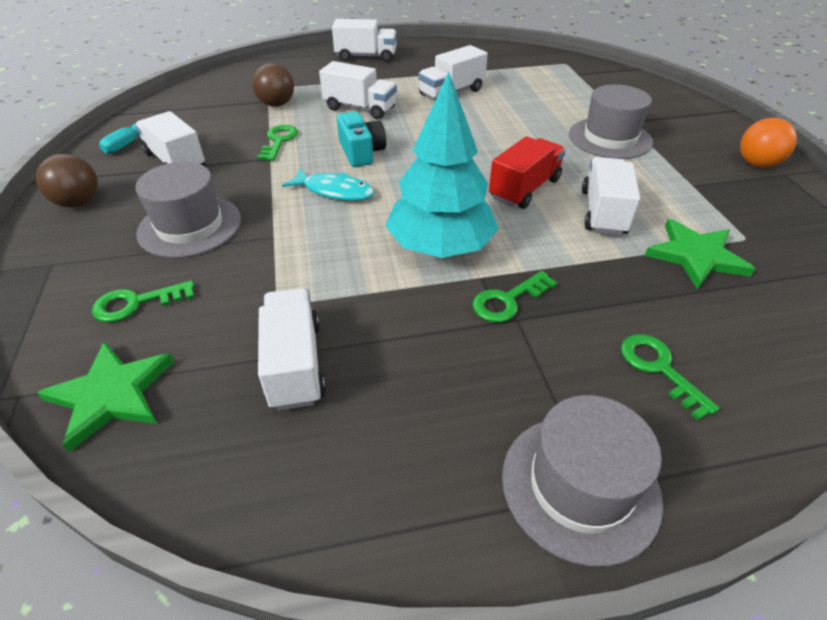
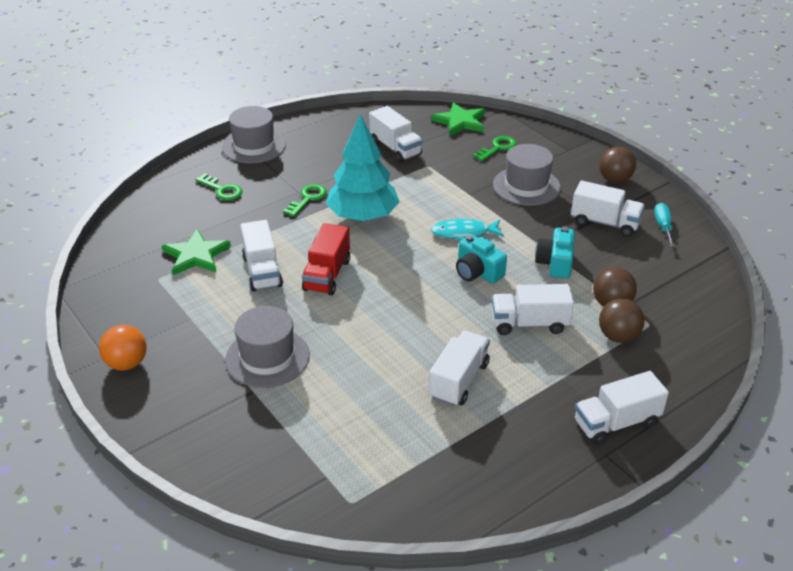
camera: 155 degrees right, 5 degrees down
(279, 141) = (555, 263): green key -> turquoise camera
(302, 88) = (618, 336): none -> brown ball

